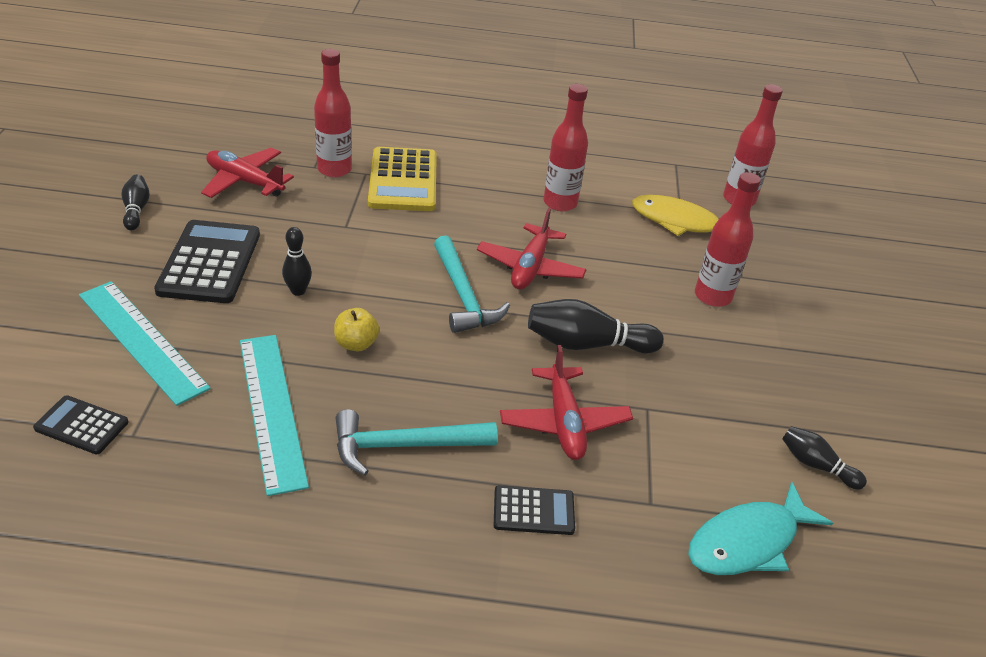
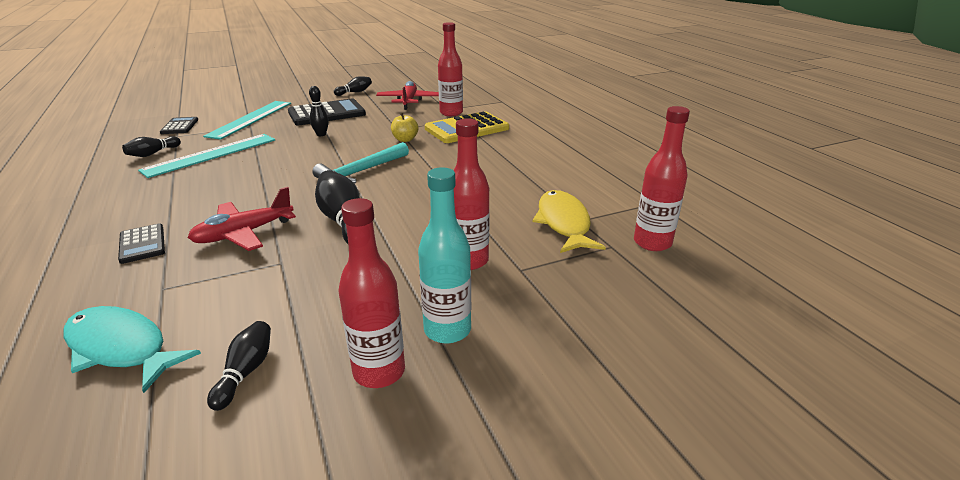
camera: 65 degrees right, 10 degrees down
(198, 473) = (153, 153): none -> black bowling pin
(356, 344) = (284, 158): yellow apple -> yellow apple (405, 139)
(404, 445) = (195, 191): turquoise hammer -> none
(530, 267) = (418, 183): red plane -> none
(560, 203) = (515, 174): red bottle -> red bottle (379, 372)
(807, 344) = (447, 330): none -> turquoise bottle

